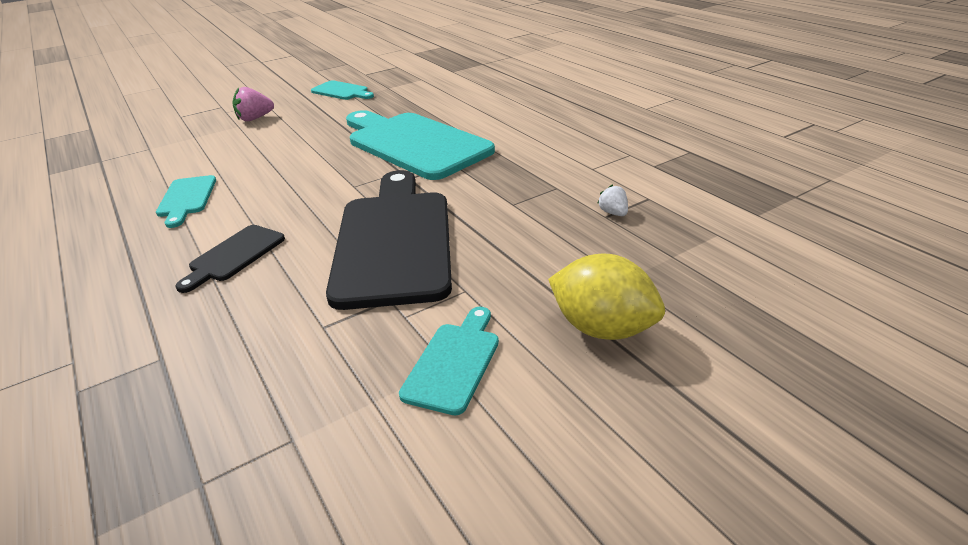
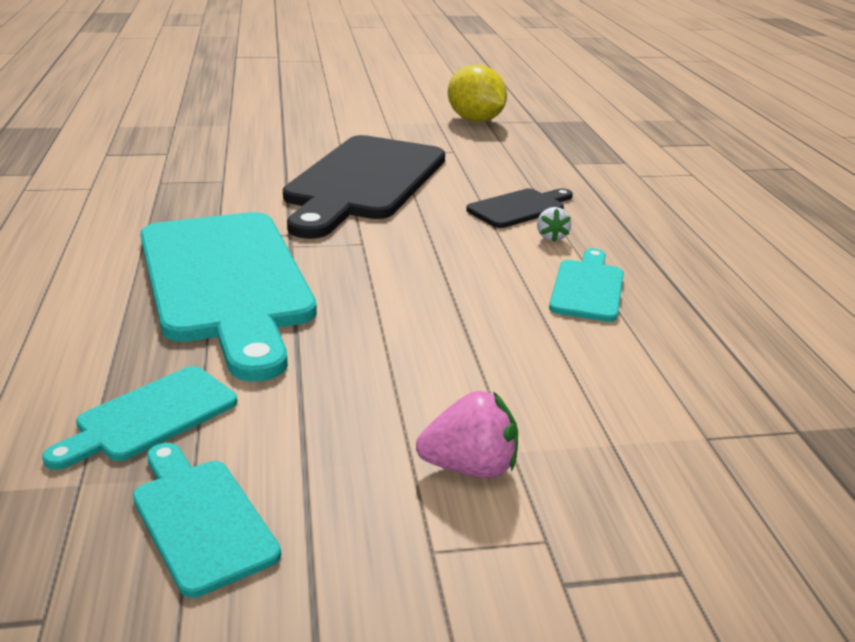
camera: 160 degrees left, 5 degrees down
(454, 362) = (381, 122): turquoise cutting board -> turquoise cutting board (150, 417)
(603, 328) = (280, 113): yellow lemon -> yellow lemon (475, 120)
(613, 213) = (156, 153): white strawberry -> white strawberry (551, 237)

